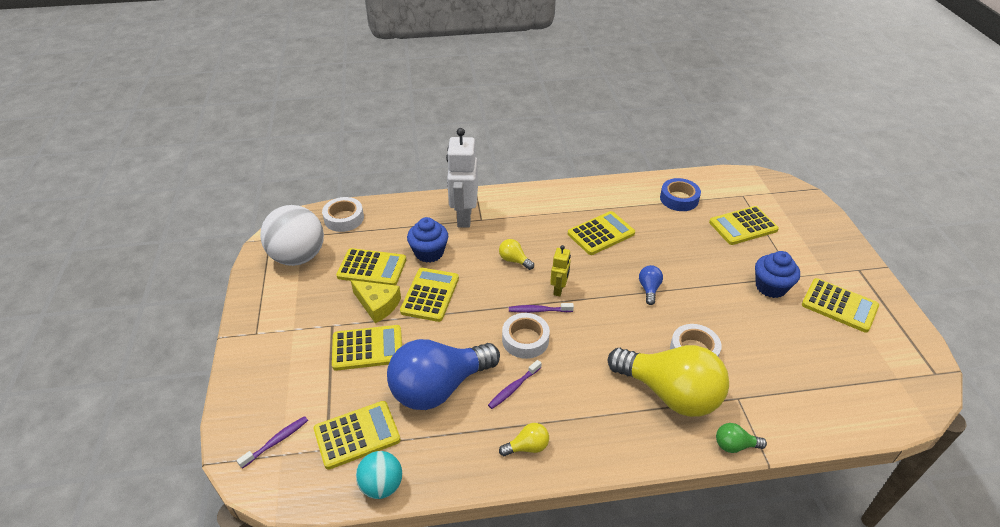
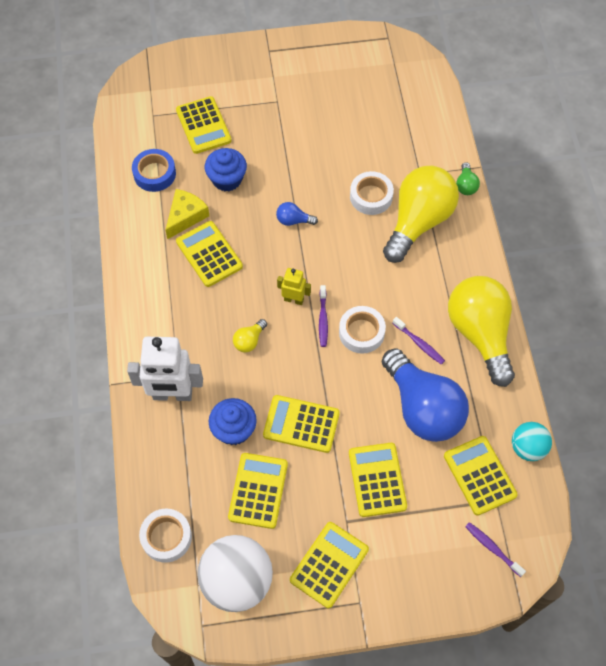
camera: 90 degrees left, 20 degrees up
(377, 305) = (316, 477): yellow cheese -> yellow cheese (186, 216)
(527, 447) = (480, 333): yellow light bulb -> yellow light bulb, size x2.49
(771, 287) = (291, 122): blue cupcake -> blue cupcake (227, 179)
(839, 305) = (315, 78): yellow calculator -> yellow calculator (329, 564)

